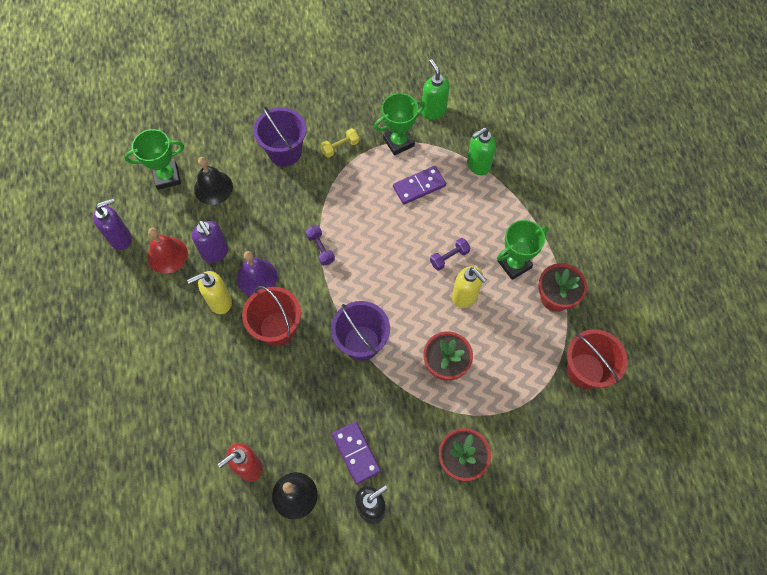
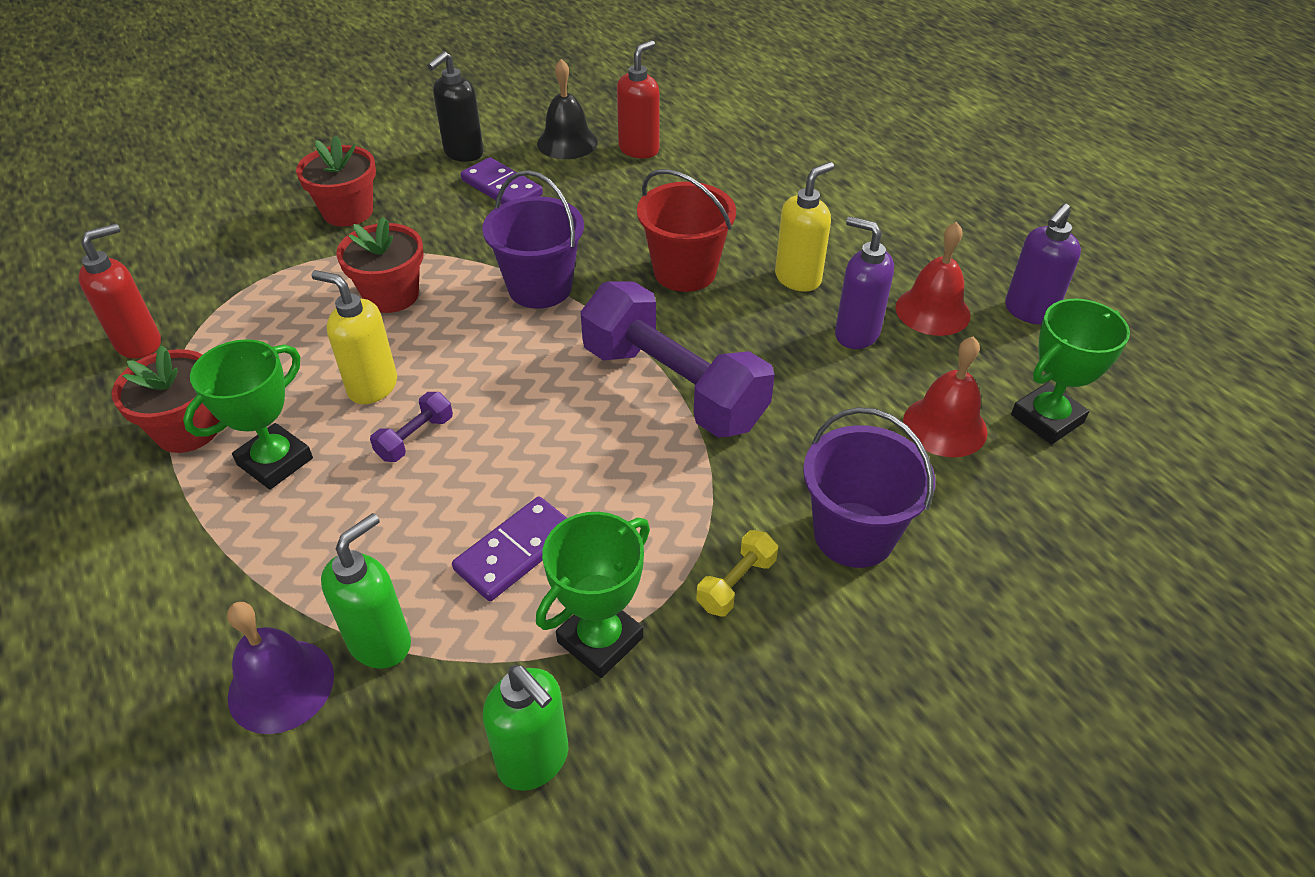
camera: 160 degrees right, 20 degrees down
(213, 187) = (945, 426): black bell -> red bell
(257, 277) = (761, 321): purple bell -> purple bell (281, 685)
(320, 249) = (673, 387): purple dumbbell -> purple dumbbell, size x2.49
(585, 371) = (139, 343): red bucket -> red soap dispenser

